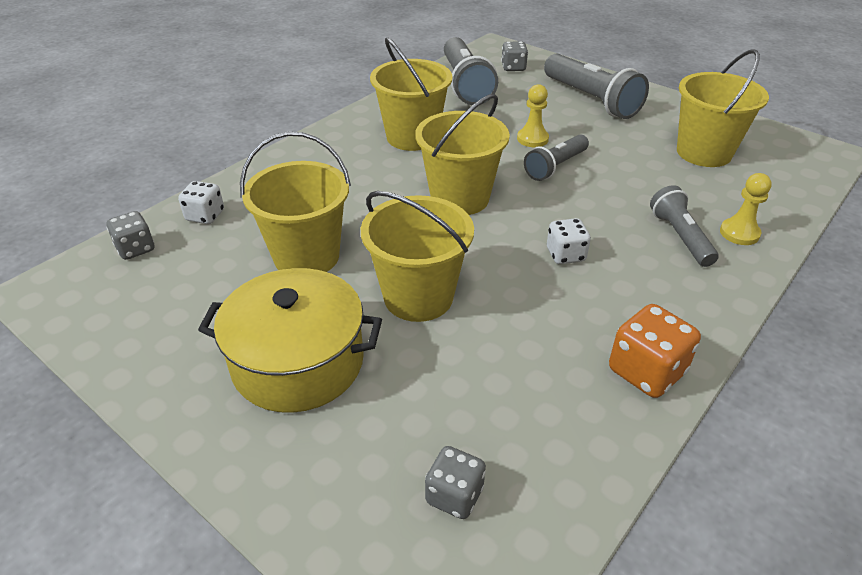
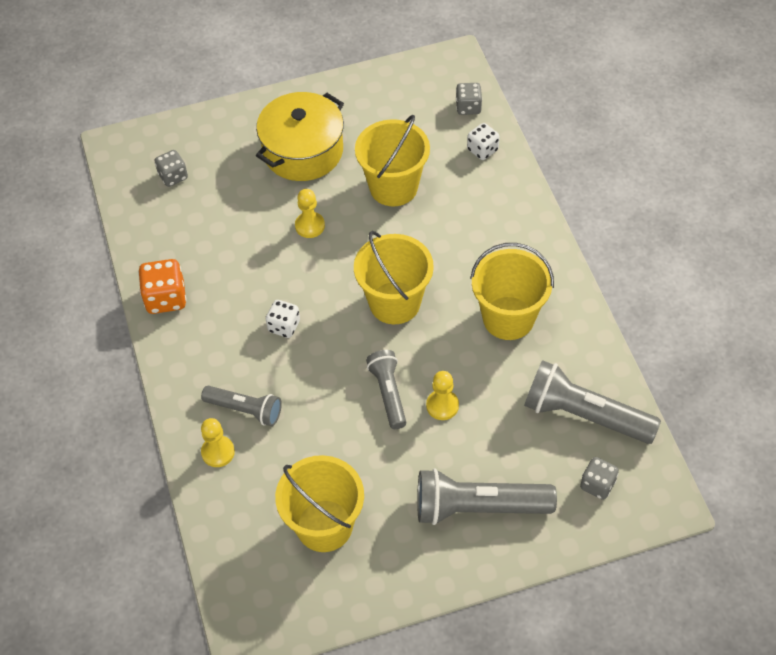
camera: 125 degrees right, 15 degrees up
(418, 297) = (310, 226): yellow bucket -> yellow pawn

